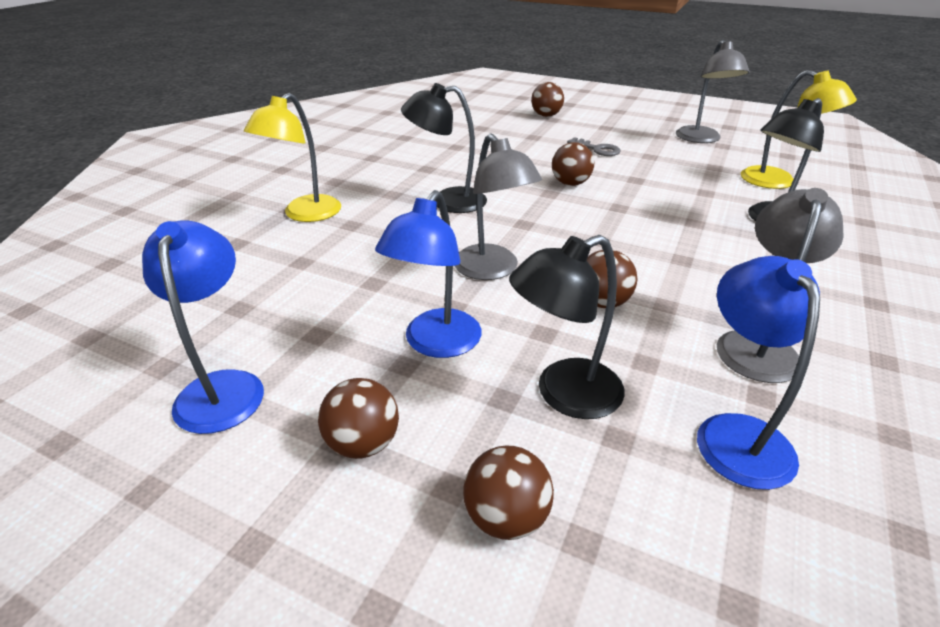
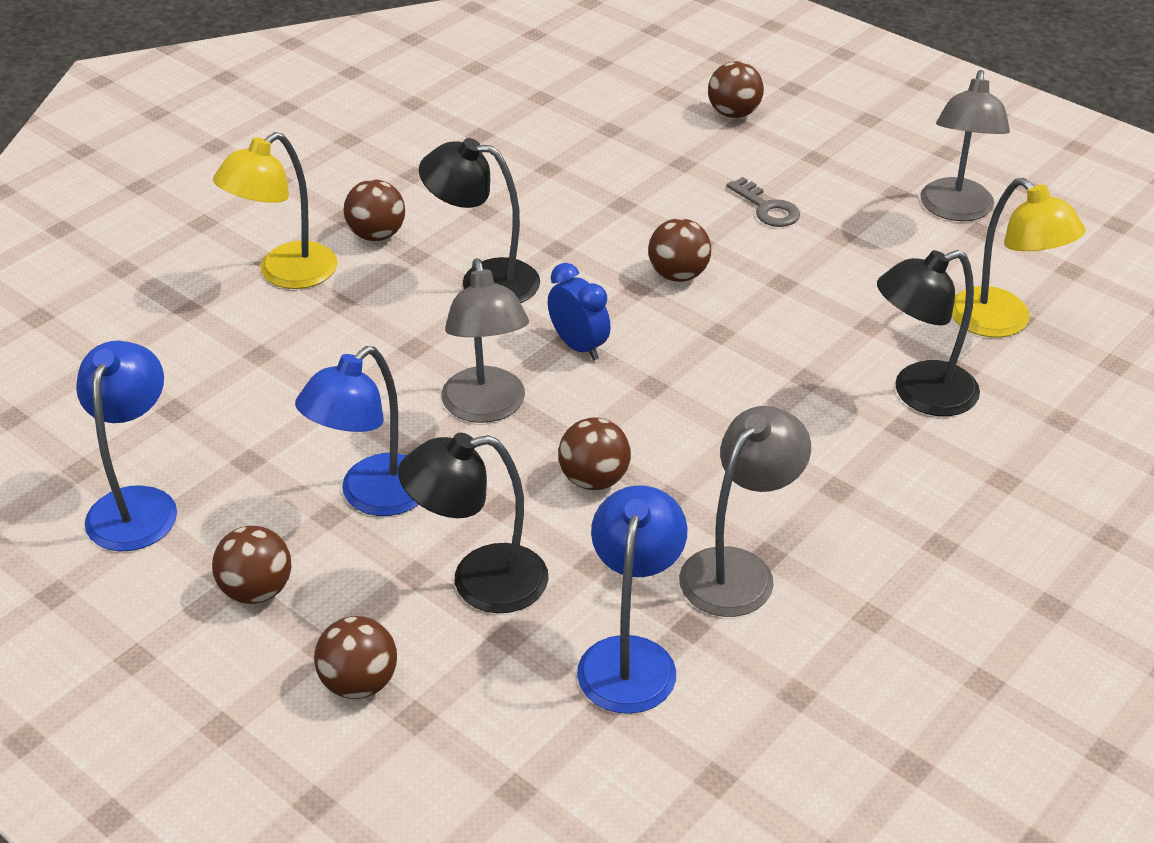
camera: 15 degrees right, 5 degrees up
(361, 187) = (376, 235): none -> brown ball
(534, 226) = (578, 346): none -> blue clock

